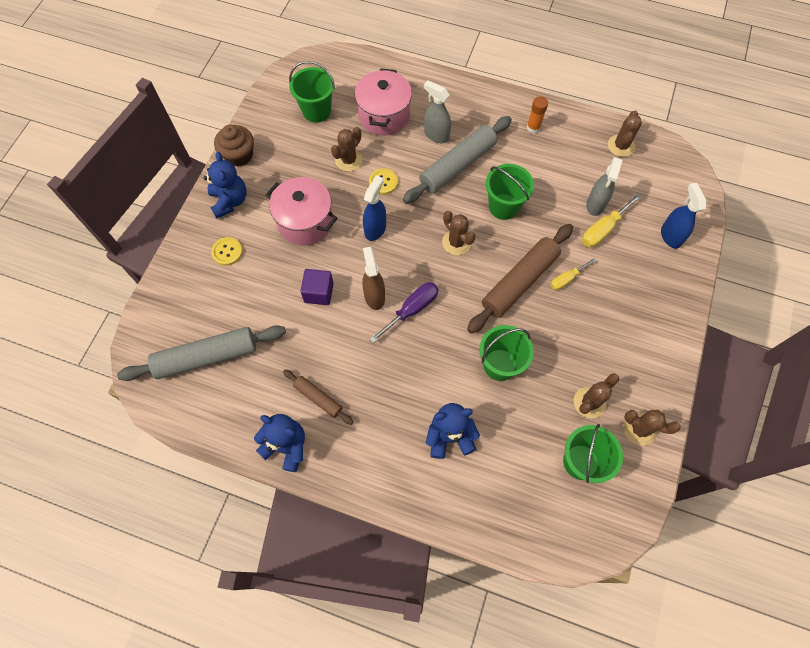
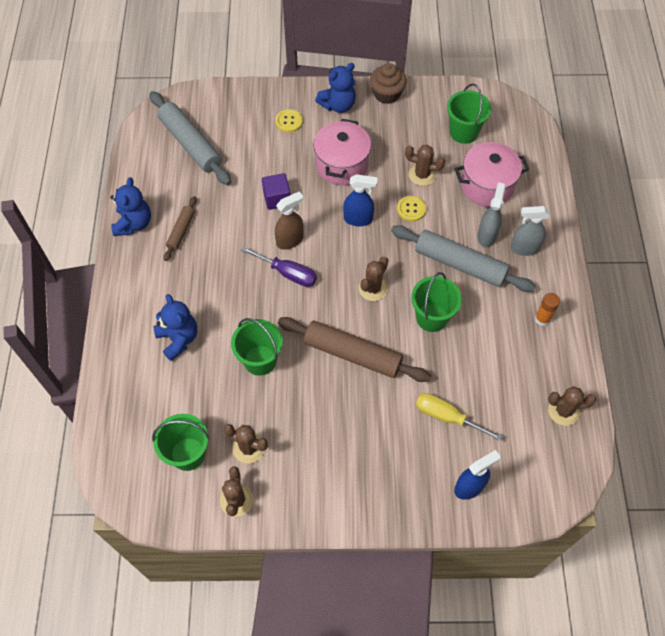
camera: 70 degrees right, 5 degrees down
(566, 279) = (373, 396): yellow screwdriver -> none
(595, 204) = (474, 402): grey spray bottle -> grey spray bottle (524, 248)

